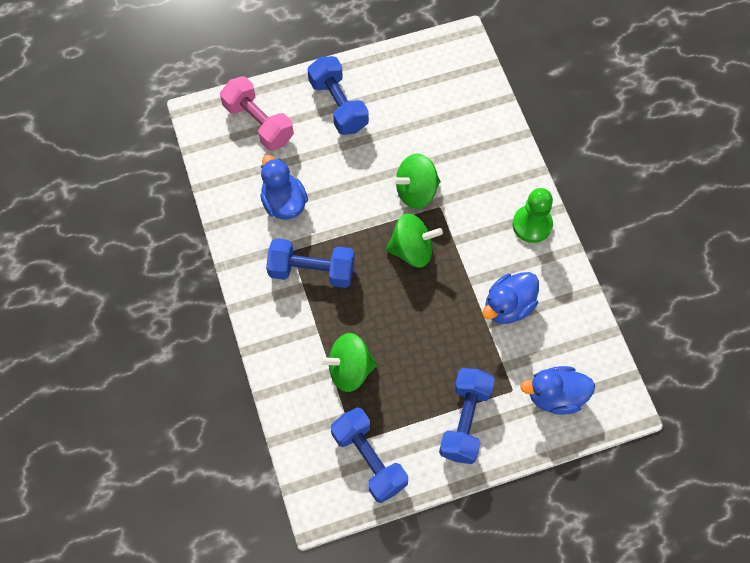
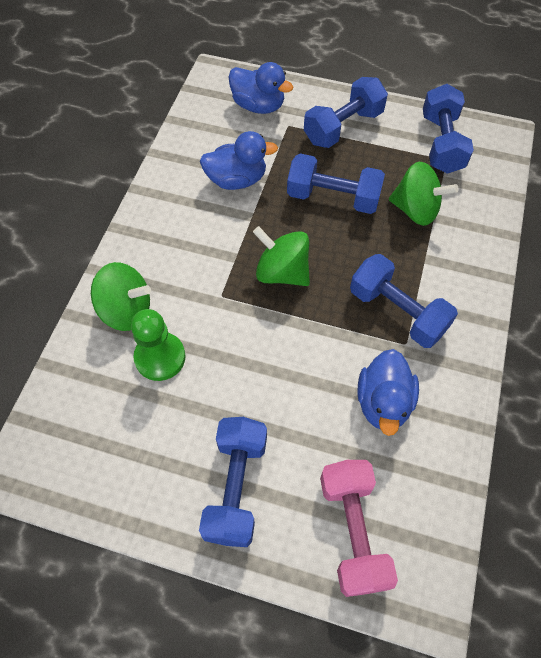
camera: 145 degrees left, 5 degrees down
(416, 191) = (231, 325): green spinning top -> green spinning top (126, 310)
(421, 339) = (333, 198): none -> blue dumbbell
(532, 224) = (152, 228): green pawn -> green pawn (160, 357)

